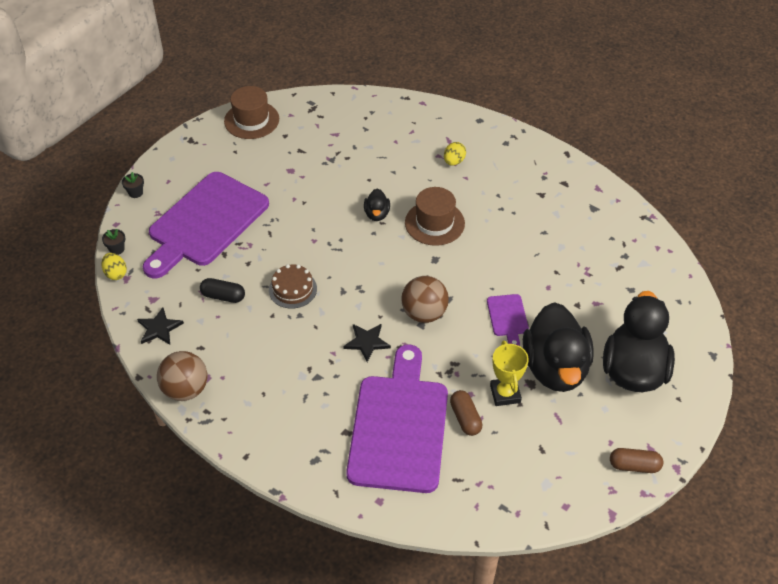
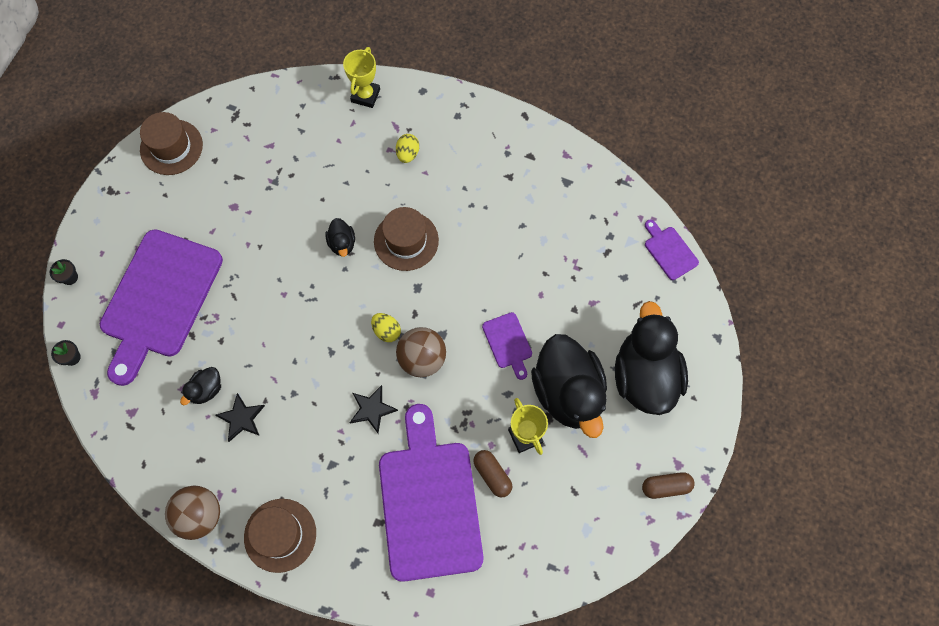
camera: 15 degrees left, 20 degrees up
(116, 273) = (81, 389): yellow egg -> yellow egg (386, 331)
(159, 328) = (149, 447): black star -> black star (241, 418)
(223, 296) = (206, 390): black capsule -> black duck
(252, 421) = (280, 535): none -> brown hat
(292, 289) = (278, 362): brown cake -> none
(428, 115) = (365, 95): none -> yellow trophy
(679, 278) = (669, 251): none -> purple cutting board

